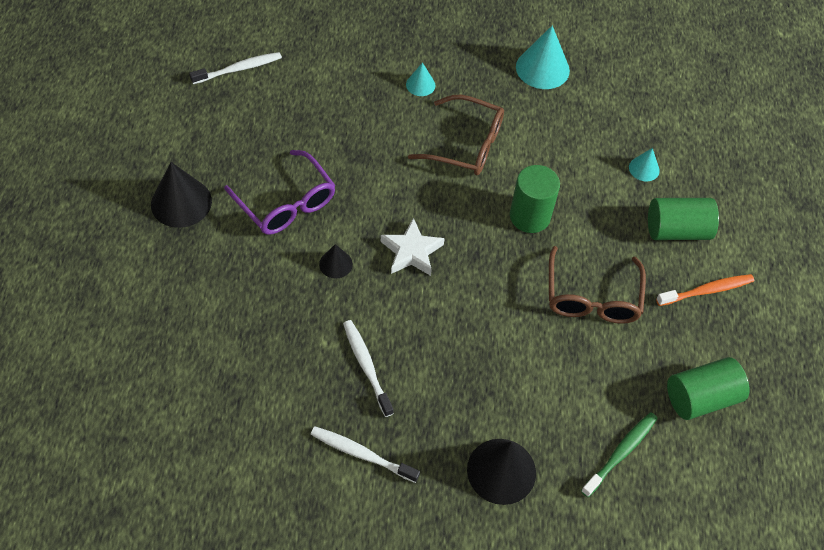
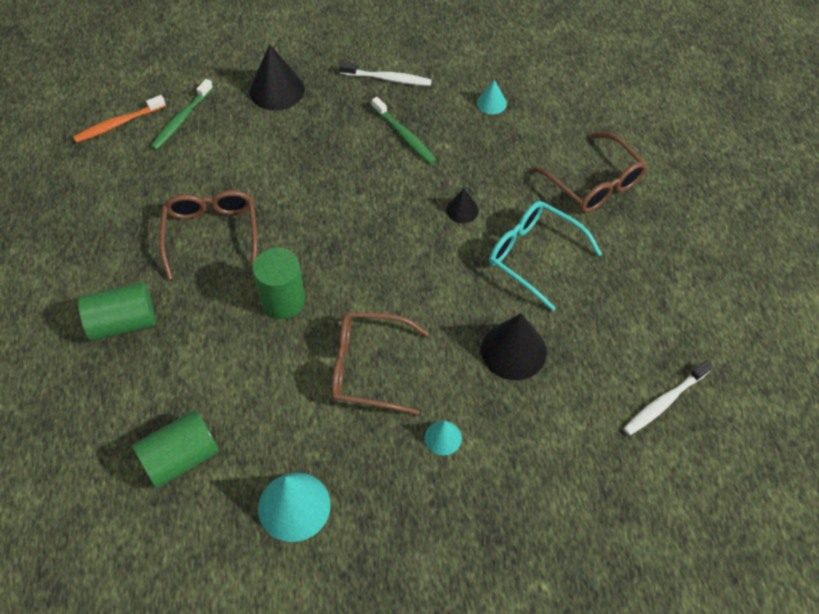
camera: 170 degrees right, 0 degrees up
(181, 202) = (634, 232): black cone -> black cone (513, 350)
(190, 260) = (595, 183): none -> brown glasses
(286, 203) = (534, 256): purple glasses -> turquoise glasses
(366, 366) = (404, 135): white toothbrush -> green toothbrush
(411, 252) = (394, 237): white star -> none
(644, 169) = (158, 389): turquoise cone -> turquoise cone (491, 103)
(701, 398) = (110, 172): green cylinder -> green cylinder (181, 458)
(706, 290) = (96, 266): orange toothbrush -> orange toothbrush (118, 124)

